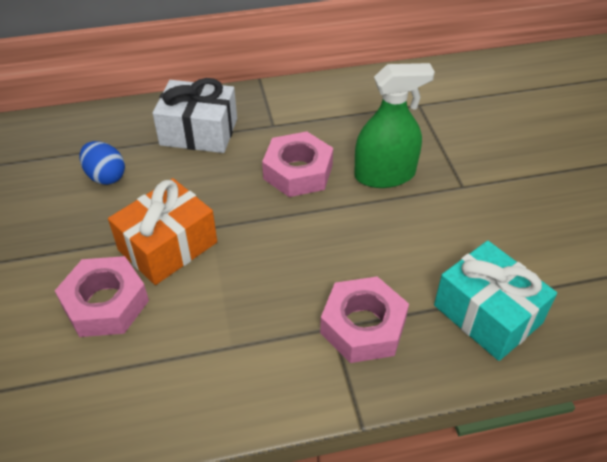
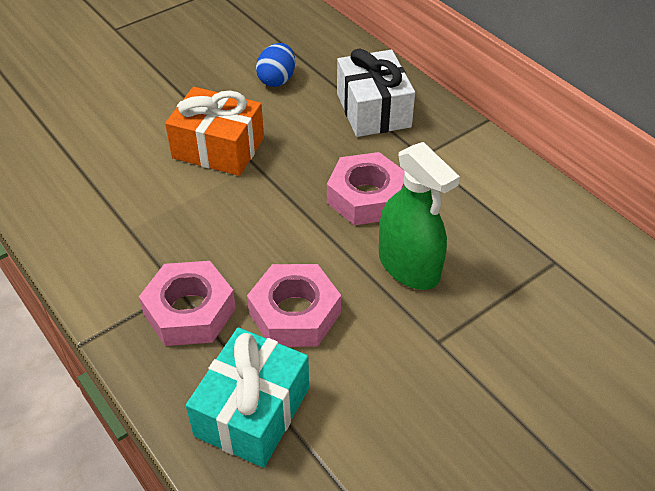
camera: 65 degrees right, 0 degrees up
(105, 304) = (140, 139): pink nut -> pink nut (294, 313)

